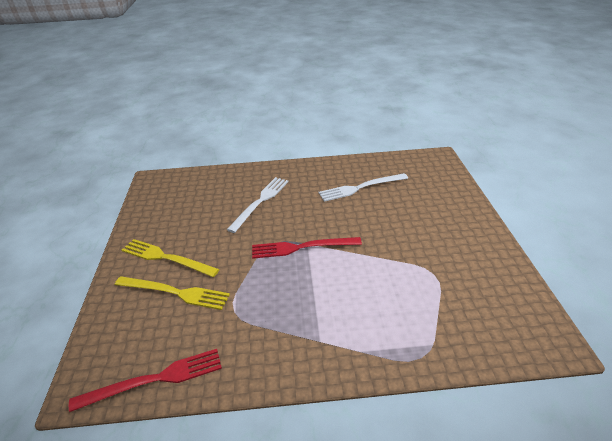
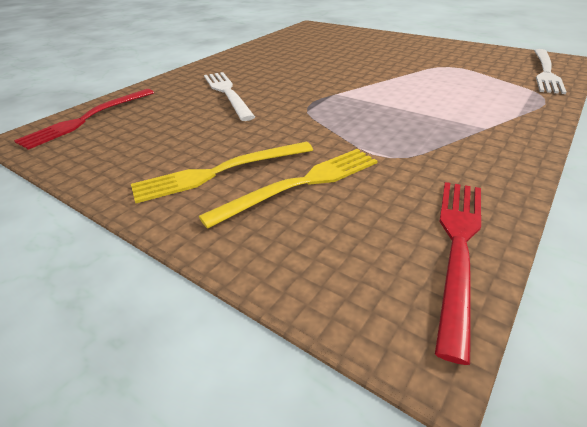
camera: 50 degrees left, 0 degrees up
(302, 247) = (337, 97): red fork -> red fork (87, 119)
(360, 188) = (296, 54): white fork -> white fork (545, 72)

